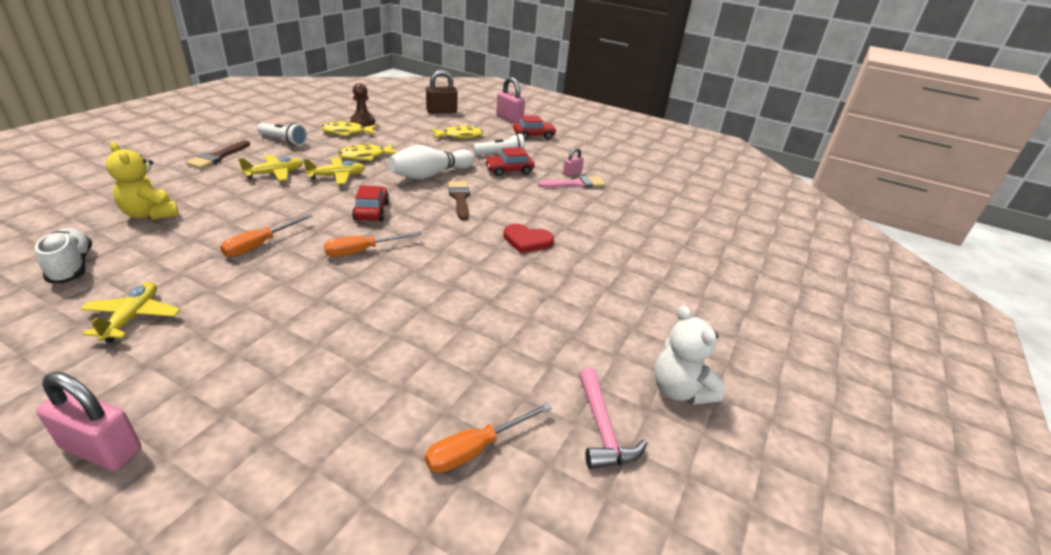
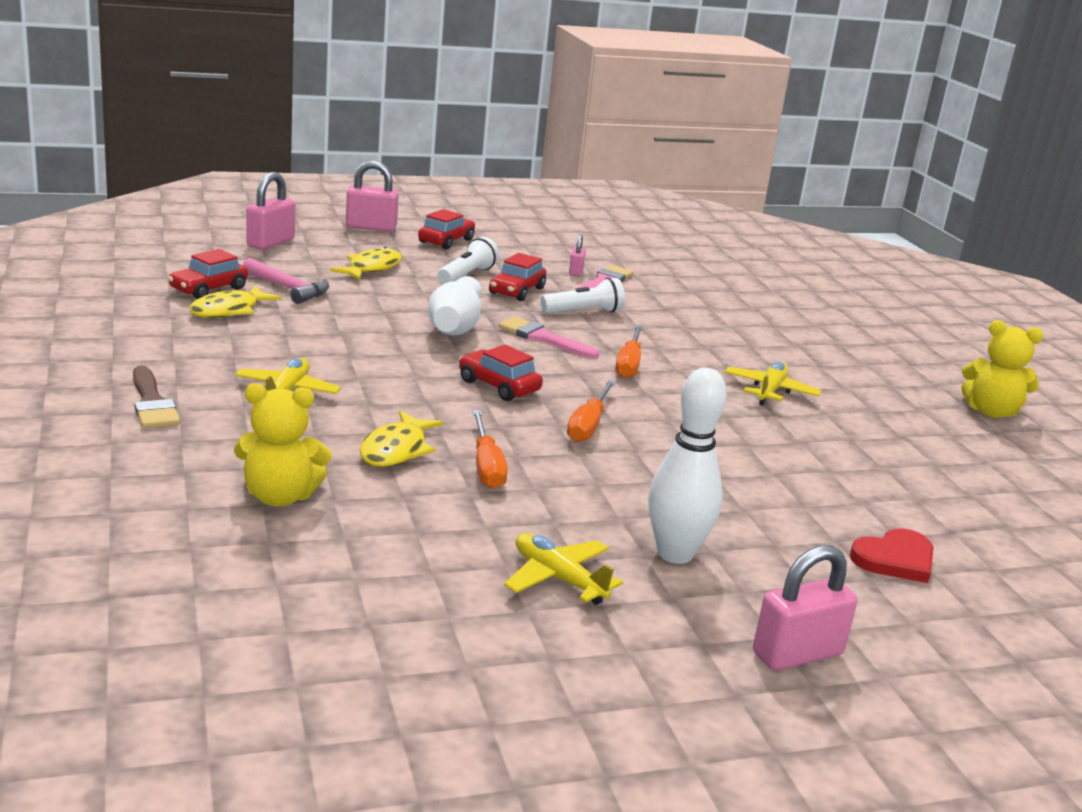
camera: 45 degrees left, 10 degrees down
(72, 266) = (361, 581): white shoe -> none
(213, 343) = (675, 554): none -> white bowling pin
(284, 141) = (179, 350): white flashlight -> white flashlight (584, 312)
(337, 176) = (365, 366): yellow plane -> yellow plane (770, 391)
(362, 121) = (208, 289): brown pawn -> red car
(365, 156) = (333, 331): yellow fish -> yellow fish (396, 450)
(441, 111) = (270, 243): brown padlock -> pink padlock
(460, 198) = (543, 338): brown brush -> pink brush
(476, 449) = (977, 507): orange screwdriver -> orange screwdriver (629, 364)
(527, 240) = (687, 353): red heart -> red heart (895, 559)
(602, 429) = (1004, 456): pink hammer -> pink hammer (288, 288)
(679, 390) = (991, 412): white teddy bear -> yellow teddy bear

